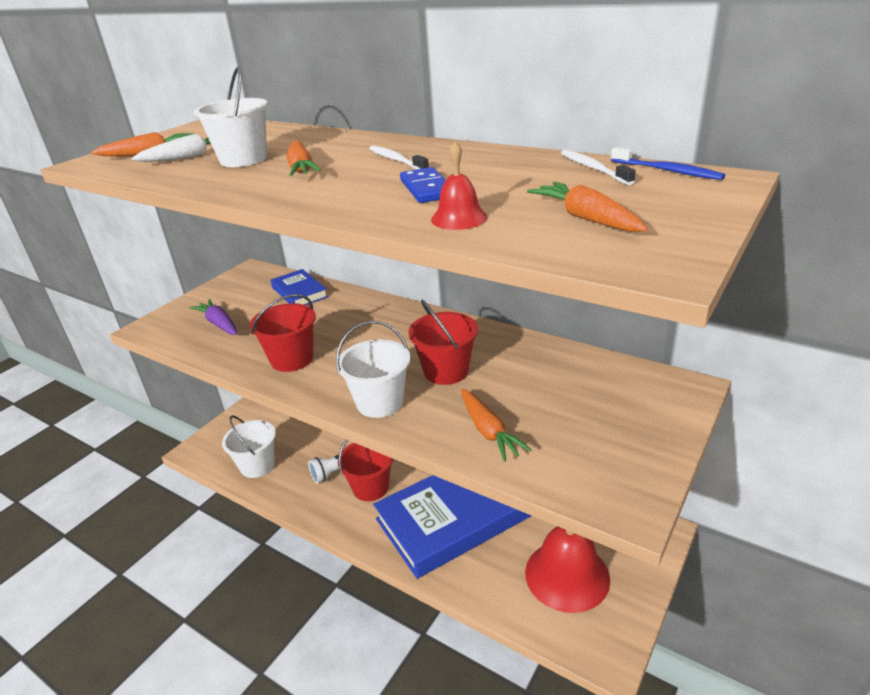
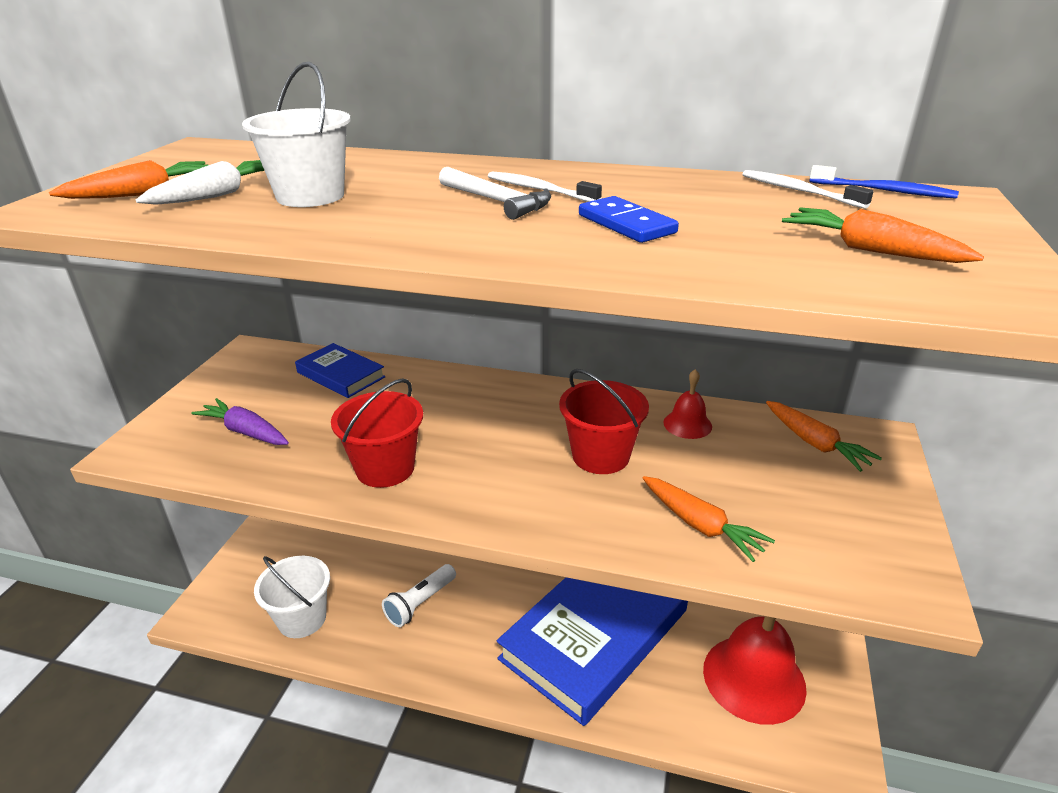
camera: 20 degrees left, 0 degrees up
(301, 168) = (415, 205): orange carrot -> orange carrot (815, 443)
(357, 168) = (497, 201): none -> white hammer
(370, 487) = (472, 618): red bucket -> none
(380, 402) = (542, 510): white bucket -> none
(459, 218) = (717, 259): red bell -> red bell (687, 424)

